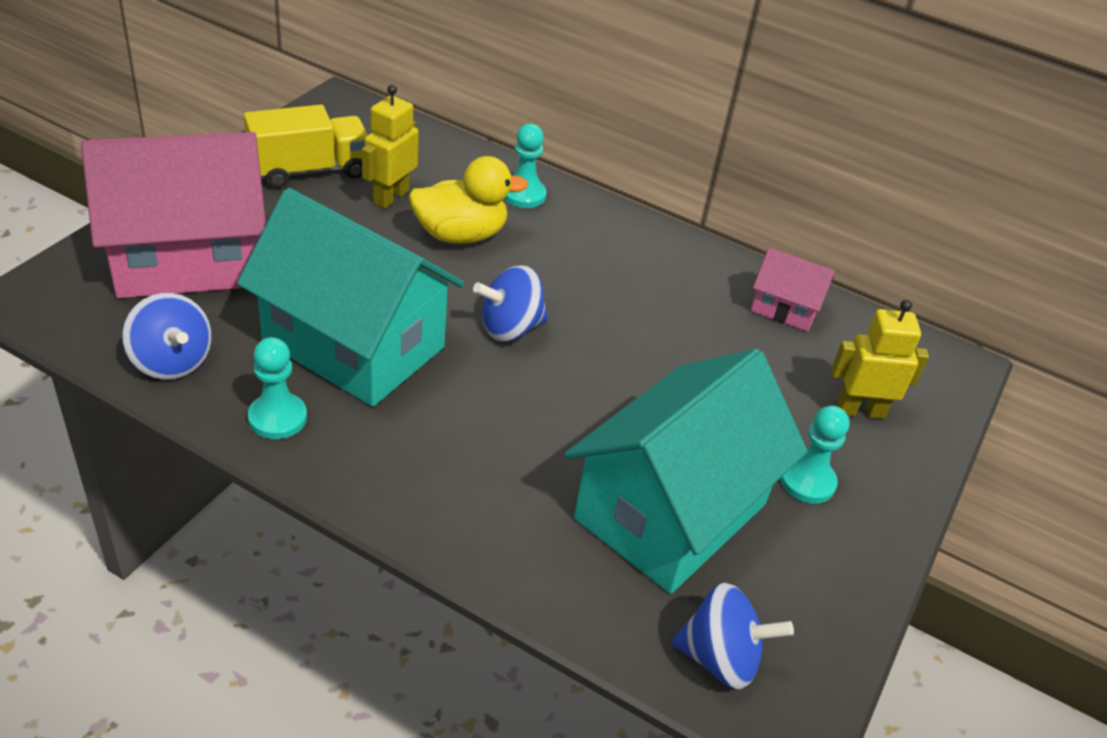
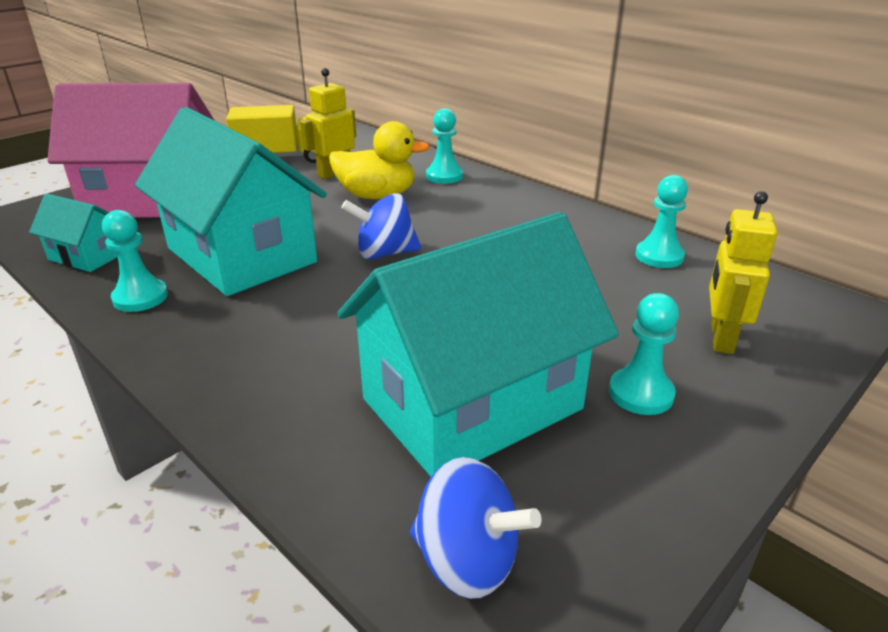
camera: 20 degrees right, 10 degrees down
(172, 361) = (87, 256): blue spinning top -> turquoise house
(785, 308) = (659, 256): pink house -> turquoise pawn
(860, 410) = (721, 338): yellow robot -> yellow robot turned 90 degrees counterclockwise

